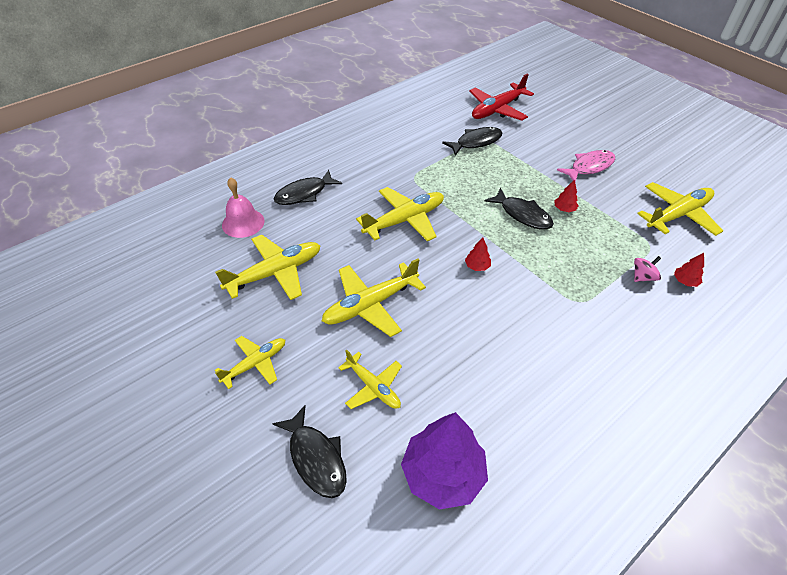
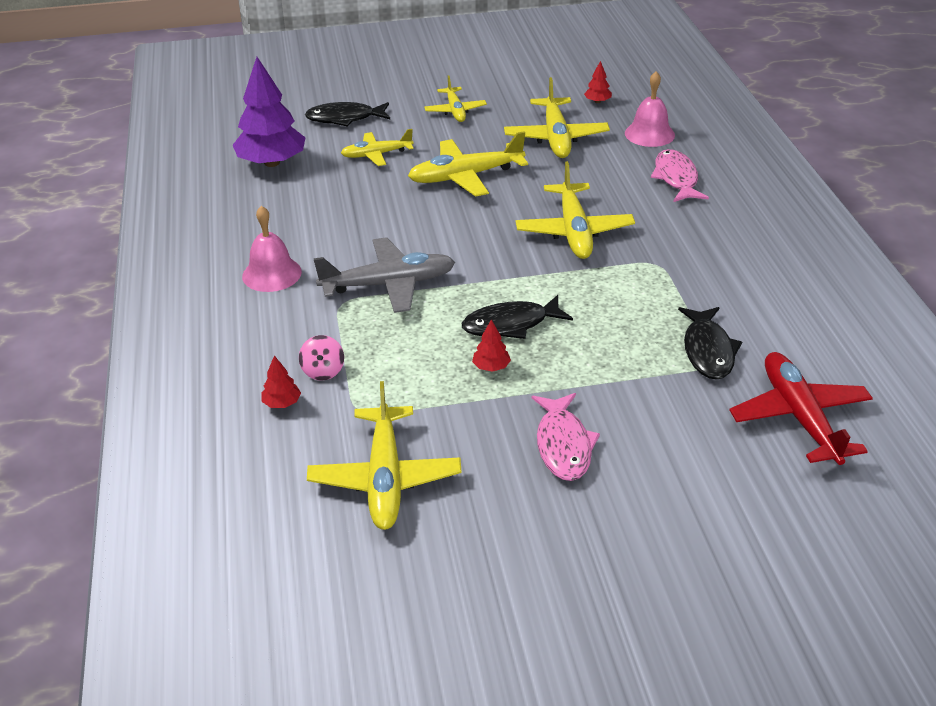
camera: 120 degrees right, 10 degrees down
(304, 194) = (676, 178): black fish -> pink fish
(371, 304) = (466, 176): yellow plane -> yellow plane turned 105 degrees counterclockwise
(477, 266) = (456, 255): red tree -> red tree (597, 101)
(539, 286) = (388, 284): none -> grey plane
(590, 362) = (272, 274): none -> pink bell

